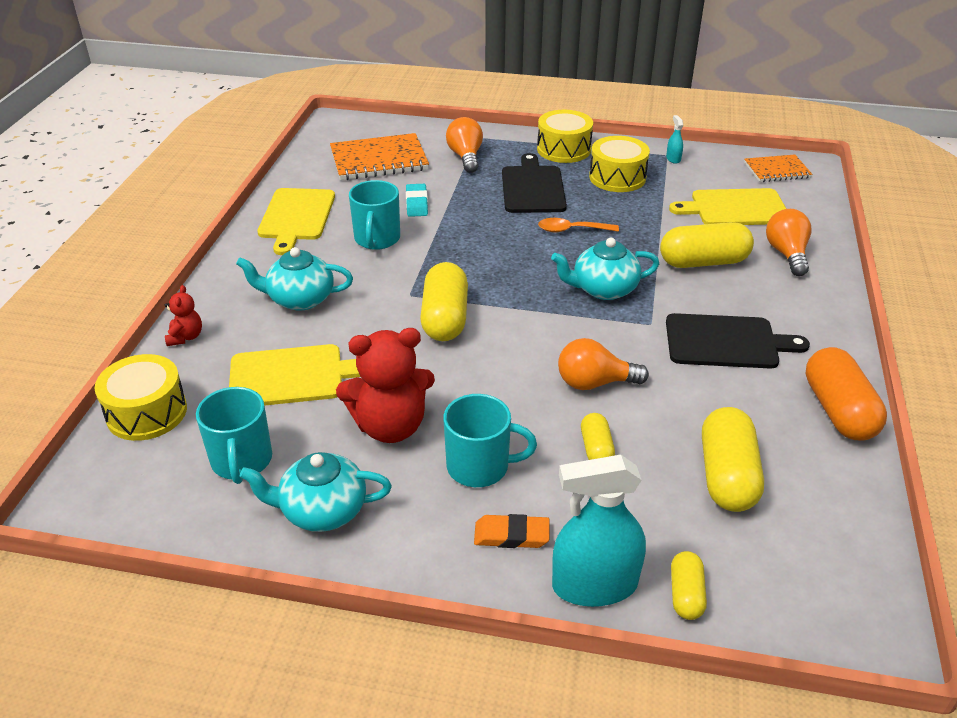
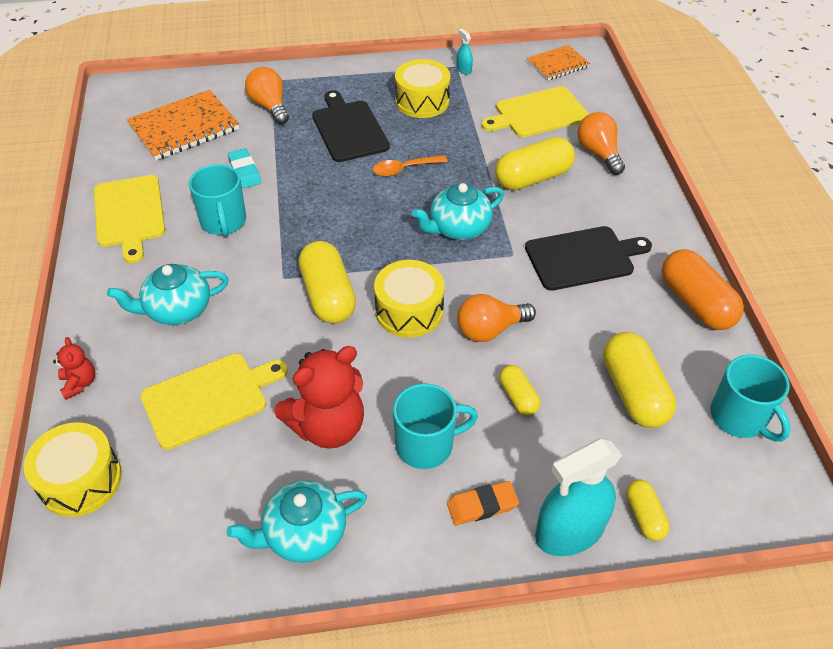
camera: 20 degrees left, 10 degrees up
(241, 461) = (203, 505): turquoise mug -> turquoise mug (739, 417)
(563, 149) = (360, 79): yellow drum -> yellow drum (409, 311)

